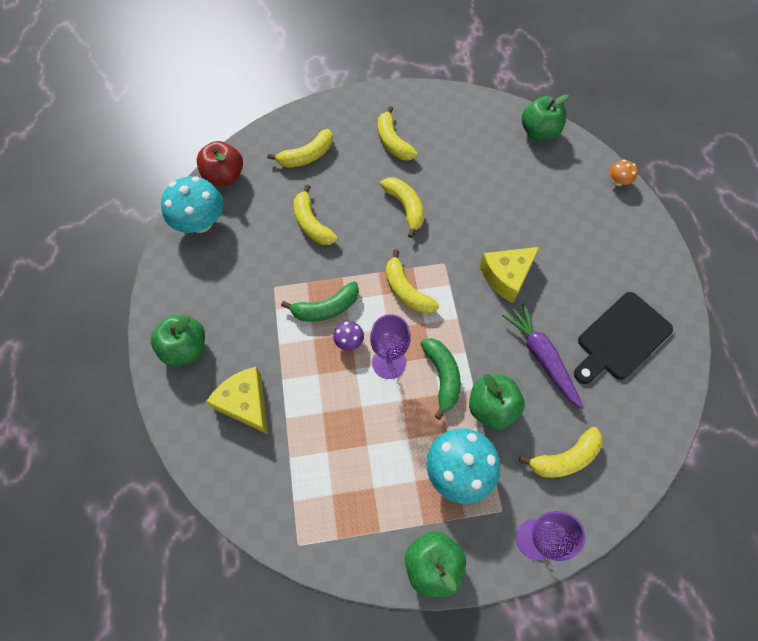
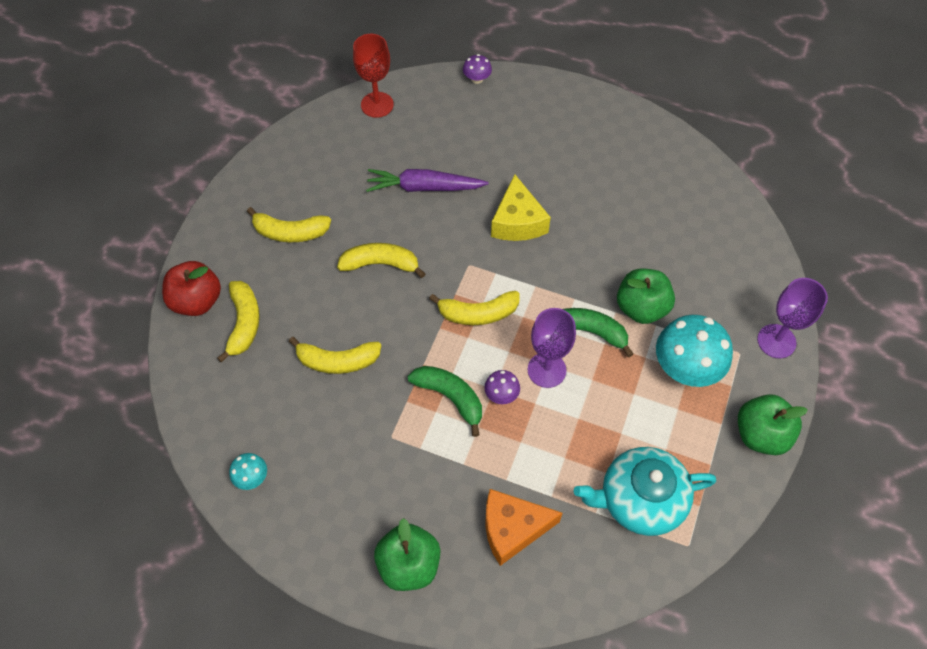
camera: 60 degrees left, 5 degrees down
(201, 222) = (251, 477): turquoise mushroom -> turquoise mushroom, size x0.47
(224, 176) = (206, 422): red apple -> red apple (197, 301)
(245, 403) = (512, 529): yellow cheese -> orange cheese
(317, 487) = (640, 499): none -> turquoise teapot
(326, 308) = (450, 397): green banana -> green banana turned 60 degrees counterclockwise
(539, 132) = (377, 105): green apple -> red goblet
(542, 357) = (616, 241): purple carrot -> purple carrot (424, 187)
(564, 458) = (718, 278): yellow banana -> none
(618, 181) = (477, 79): orange mushroom -> purple mushroom
(621, 338) = (633, 172): black cutting board -> none

